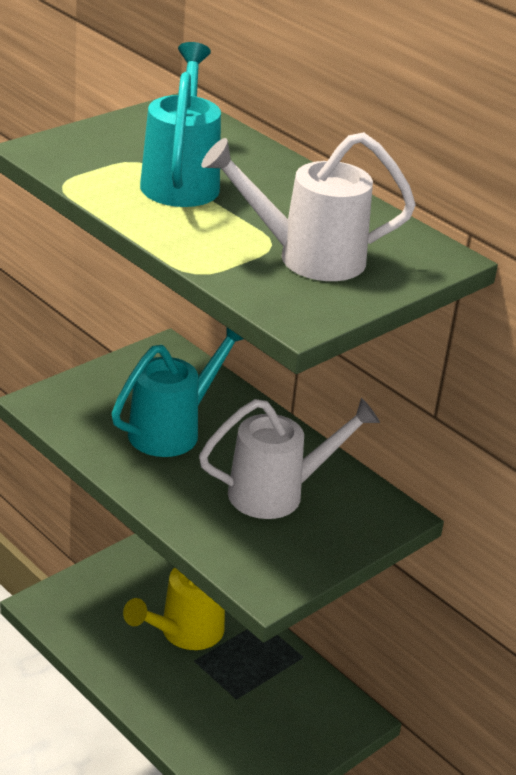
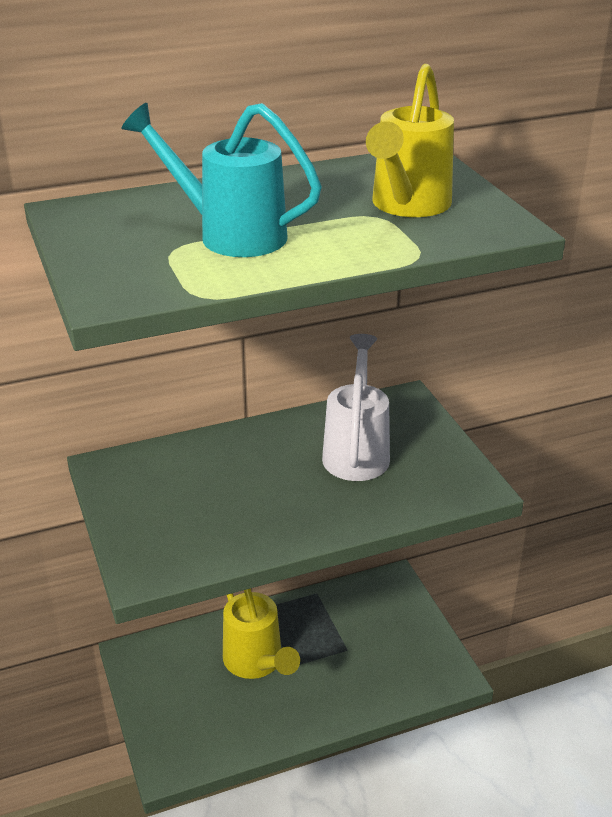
camera: 65 degrees left, 0 degrees up
(173, 430) = (237, 491): turquoise watering can -> none
(306, 257) = (407, 206): white watering can -> yellow watering can

